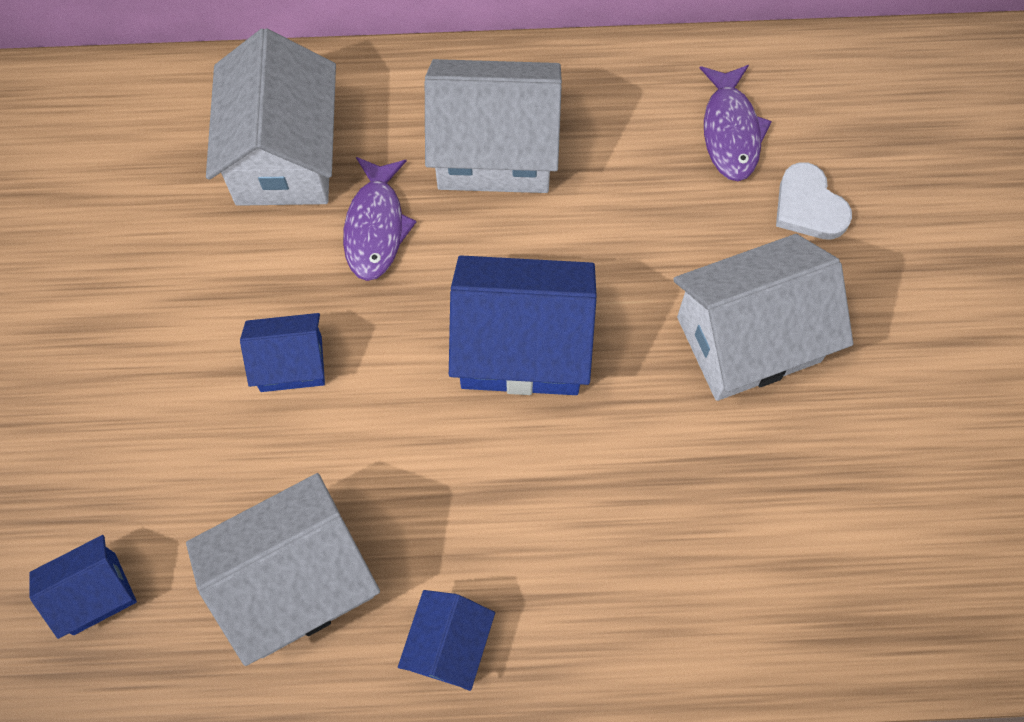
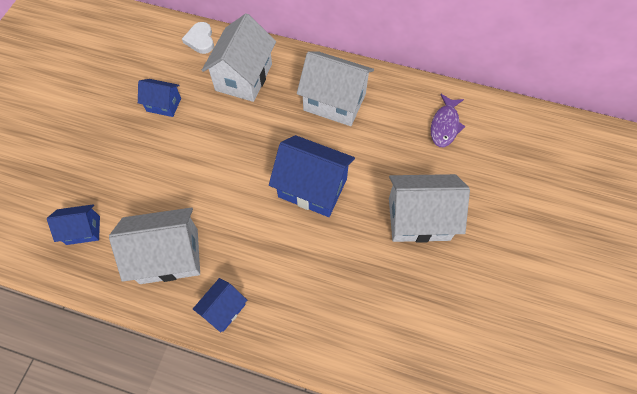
camera: 20 degrees right, 5 degrees down
(291, 363) = (209, 162): blue house -> blue house (164, 105)
(375, 227) = (270, 117): purple fish -> none
(808, 206) = (469, 169): white heart -> white heart (200, 40)

